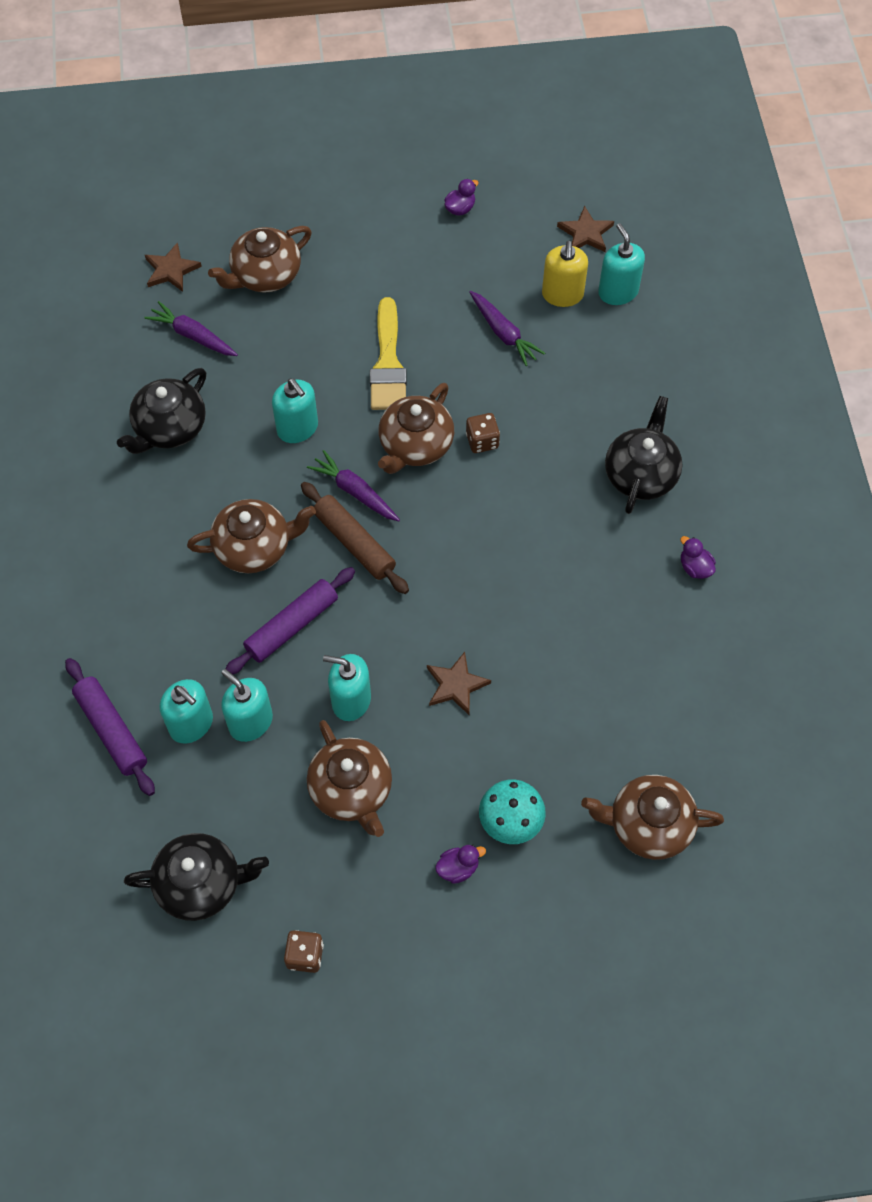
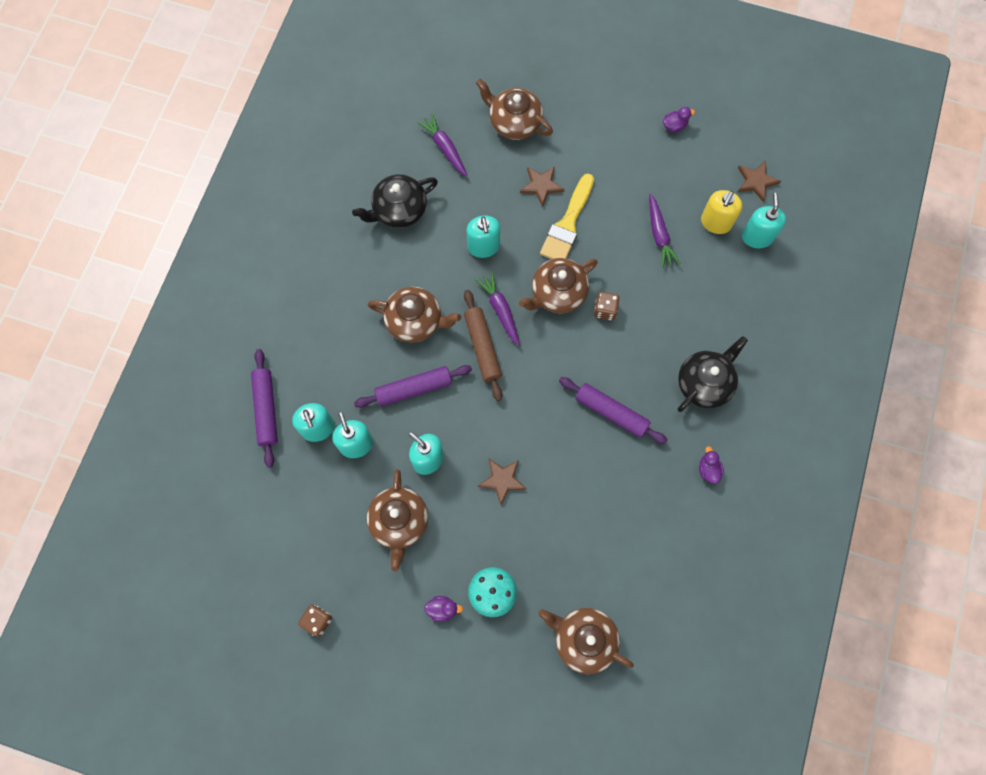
camera: 25 degrees right, 10 degrees up
(171, 270) = (452, 92): brown star -> brown star (541, 186)
(201, 883) = (275, 540): black teapot -> none
(265, 275) = (514, 122): brown teapot -> brown teapot turned 45 degrees clockwise
(548, 552) = (611, 412): none -> purple rolling pin

